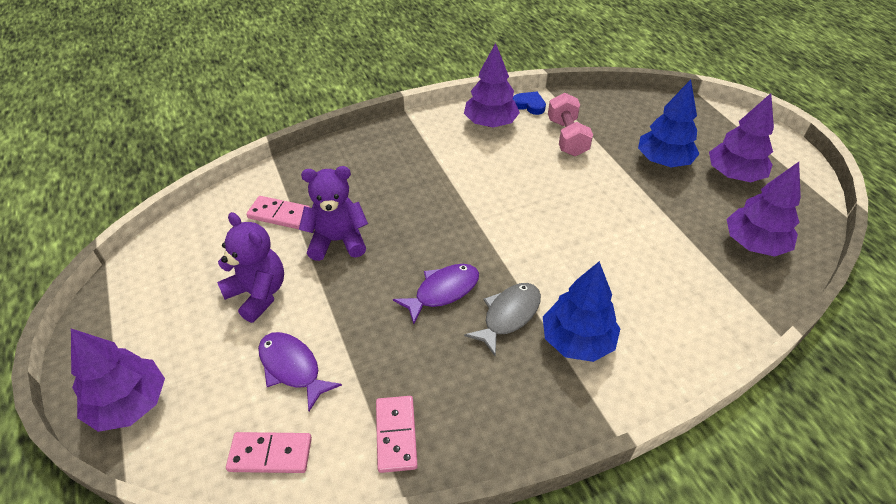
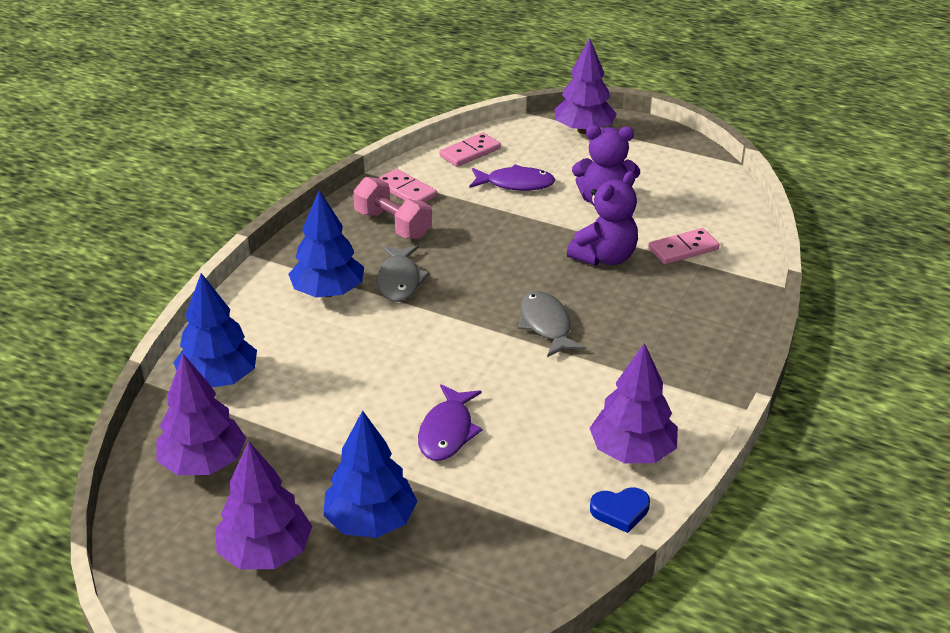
camera: 140 degrees right, 10 degrees down
(442, 291) = (470, 269): purple fish -> purple fish (447, 432)
(445, 213) = (546, 325): none -> grey fish
(567, 137) = (520, 486): pink dumbbell -> pink dumbbell (393, 225)
(718, 304) = (218, 379): none -> blue tree

